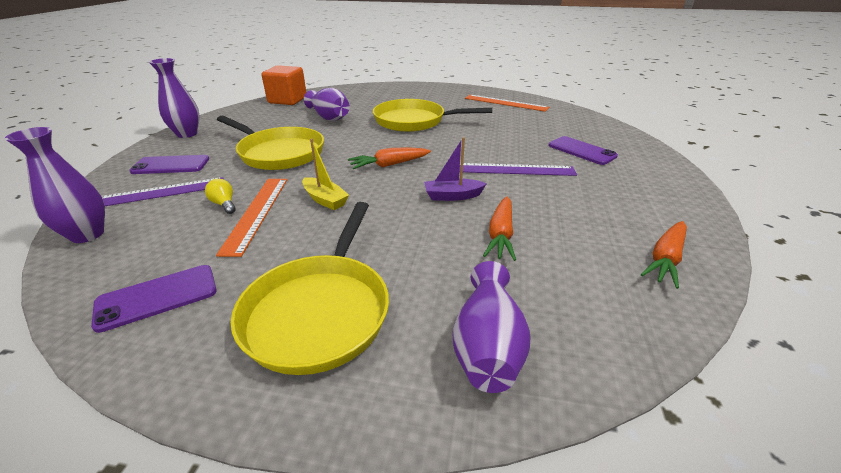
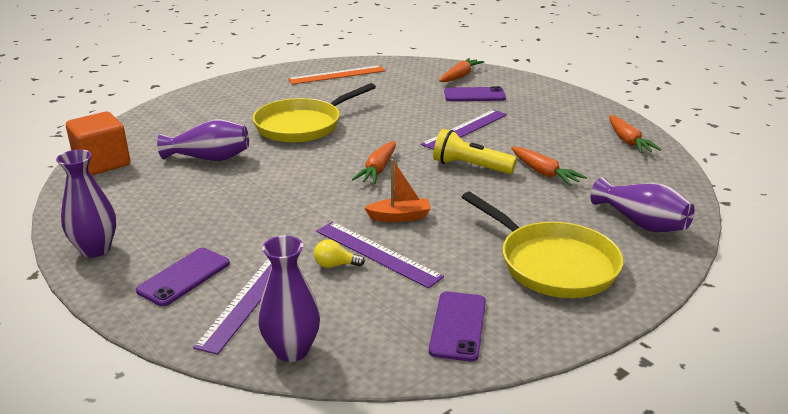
camera: 50 degrees left, 5 degrees down
(256, 213) = (377, 253): orange ruler -> purple ruler
(278, 153) = (260, 210): yellow pan -> none
(325, 200) = (399, 217): yellow boat -> orange boat
(452, 196) = (470, 167): purple boat -> yellow flashlight
(600, 134) = (460, 76): none -> orange carrot

